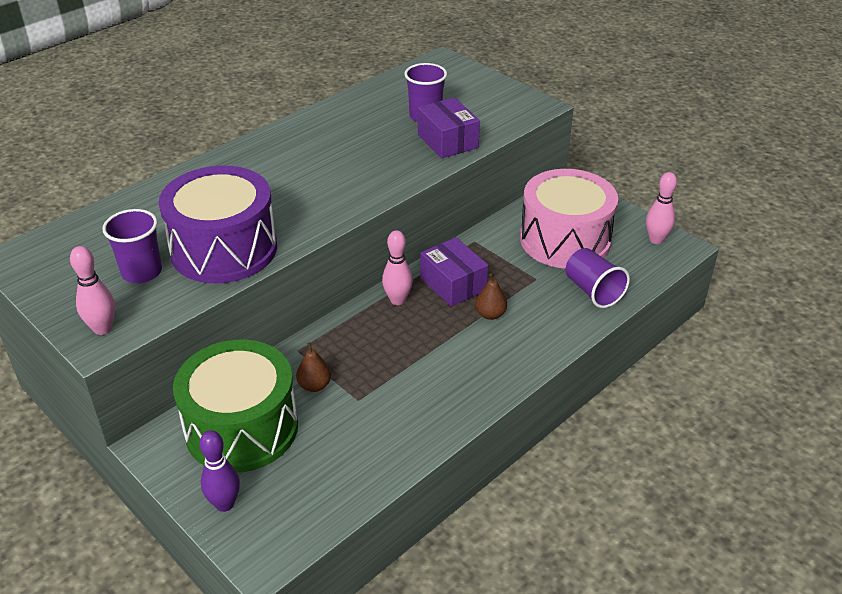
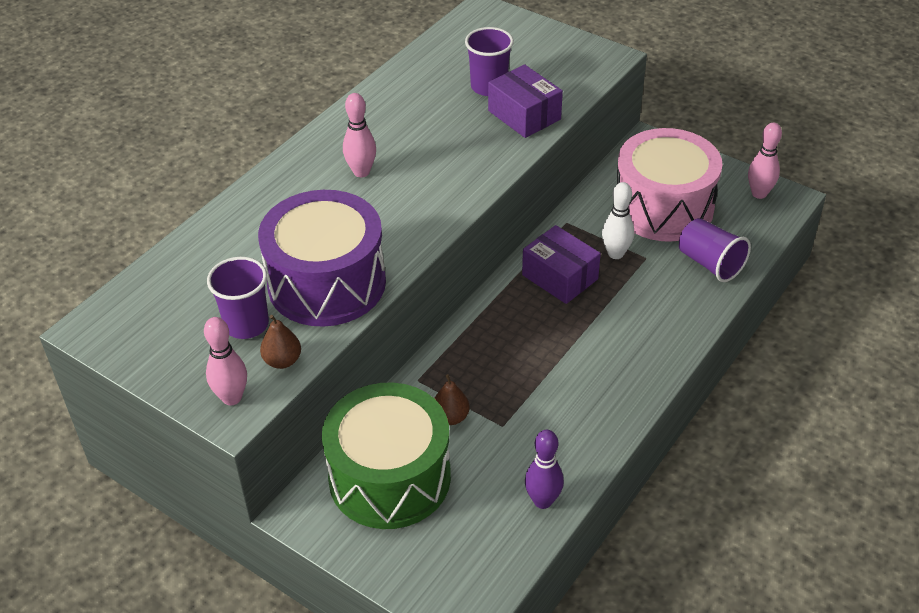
camera: 10 degrees left, 5 degrees up
(225, 504) = (403, 563): purple bowling pin -> purple bowling pin (543, 501)
(397, 300) = (506, 305): pink bowling pin -> pink bowling pin (361, 172)
(490, 314) = (610, 307): brown pear -> brown pear (282, 361)
(509, 272) = (615, 254): none -> white bowling pin

